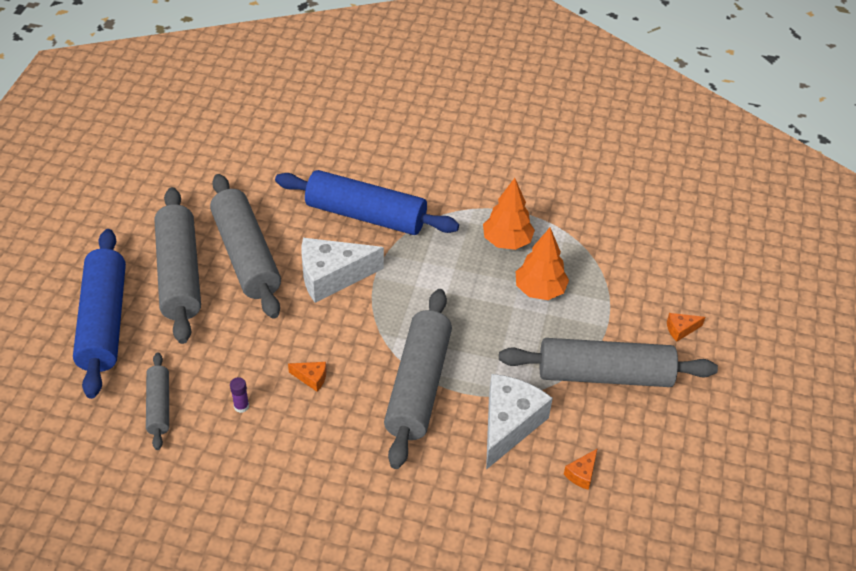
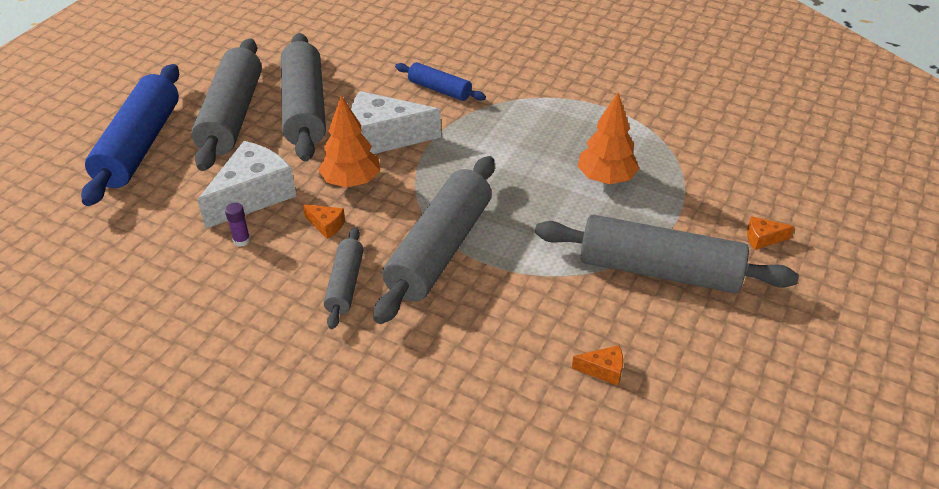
camera: 15 degrees right, 5 degrees down
(159, 406) = (157, 227): grey rolling pin -> grey rolling pin (345, 284)
(366, 215) = (440, 90): blue rolling pin -> blue rolling pin, size x0.52
(507, 241) = (582, 130): orange tree -> orange tree (351, 182)
(509, 424) = (530, 304): white cheese -> white cheese (253, 196)
(581, 474) = (603, 370): orange cheese -> orange cheese turned 135 degrees counterclockwise

